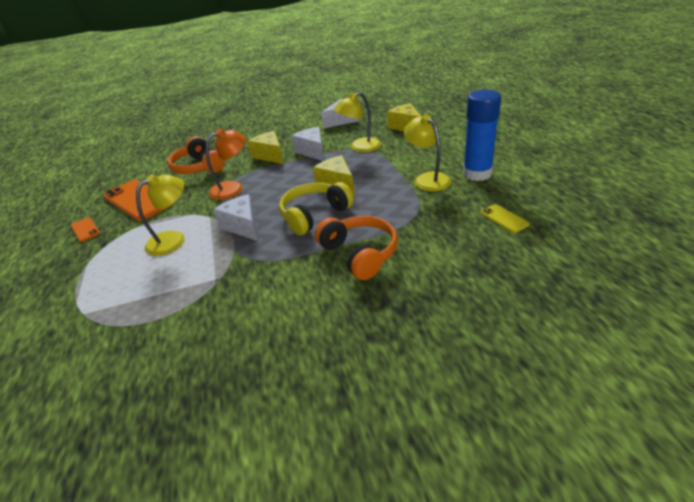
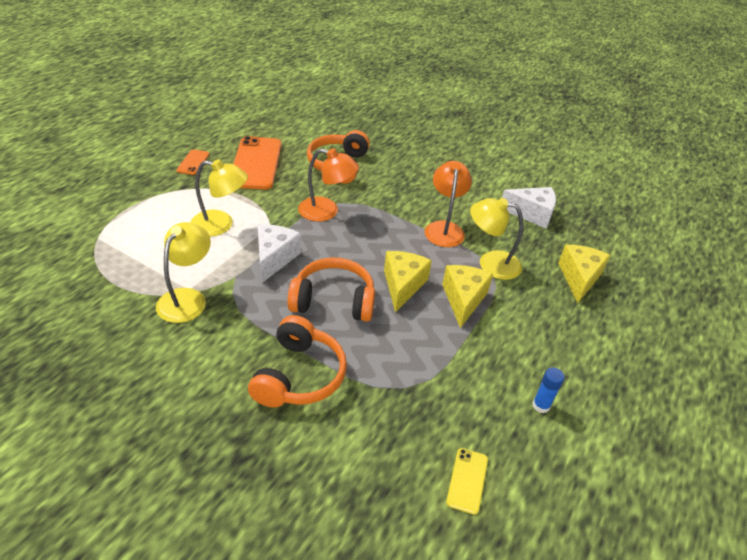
camera: 40 degrees right, 5 degrees up
(270, 155) = (405, 201): yellow cheese -> yellow cheese (463, 300)
(312, 151) = (444, 228): white cheese -> orange lamp
(314, 215) = (333, 300): yellow headphones -> orange headphones
(427, 179) = (484, 361): yellow lamp -> yellow lamp (187, 298)
(477, 174) = (541, 405): blue glue stick -> blue glue stick, size x0.43

